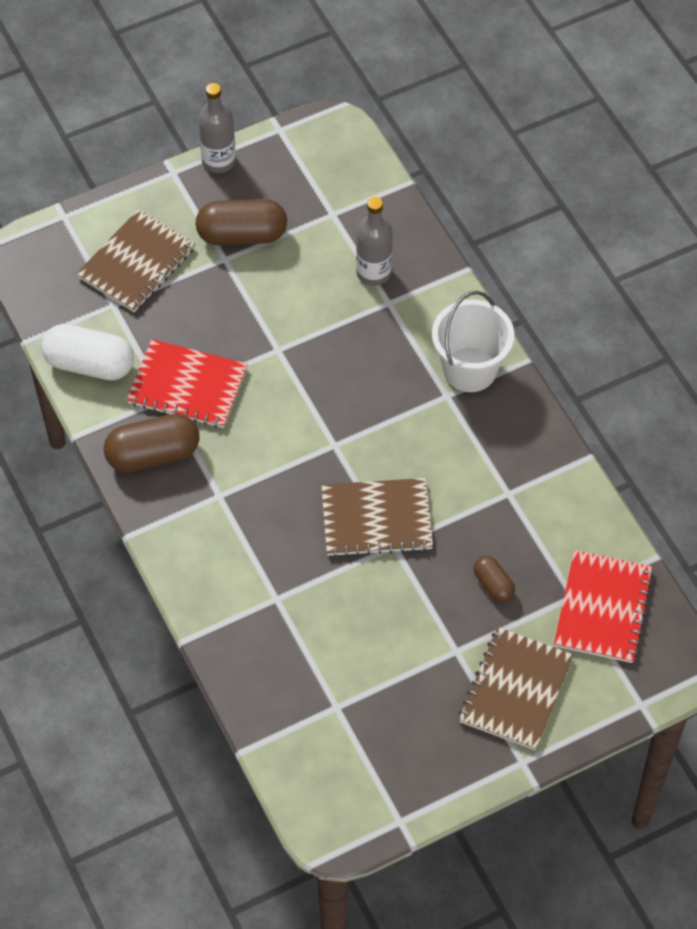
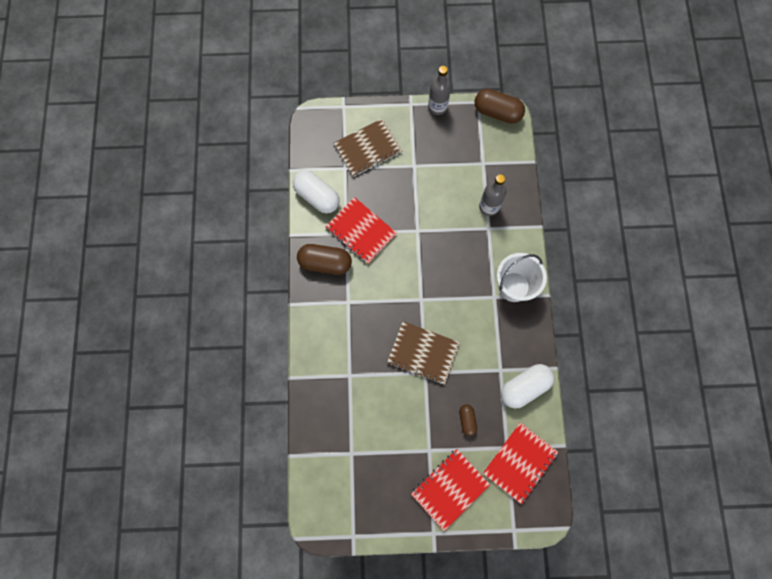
camera: 25 degrees right, 15 degrees up
(242, 235) = (429, 155): brown capsule -> brown capsule (497, 112)
(515, 690) = (450, 489): brown notebook -> red notebook
(557, 502) = (524, 387): none -> white capsule

